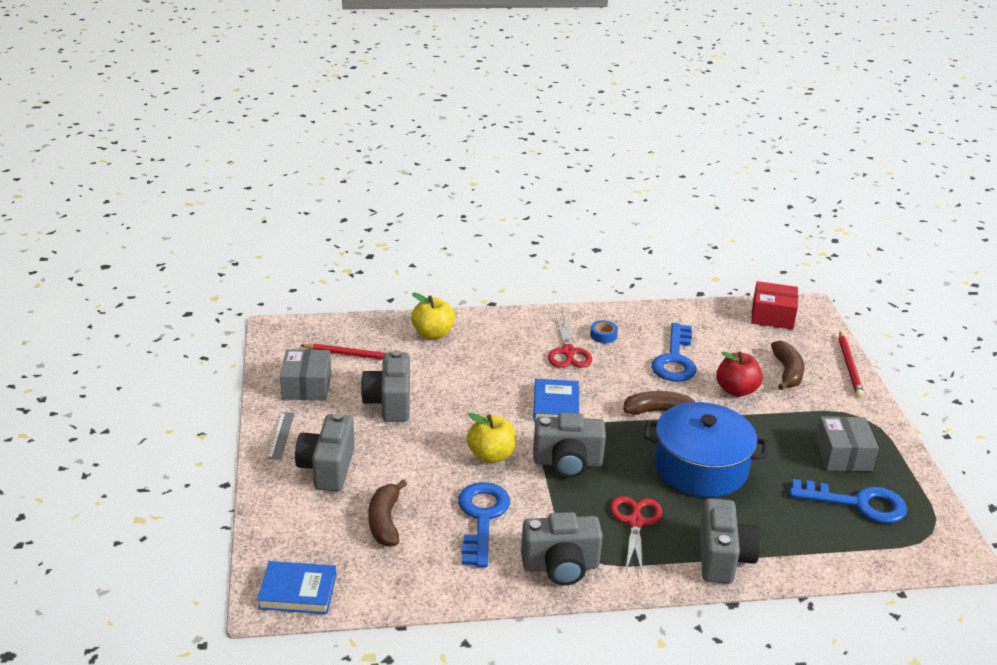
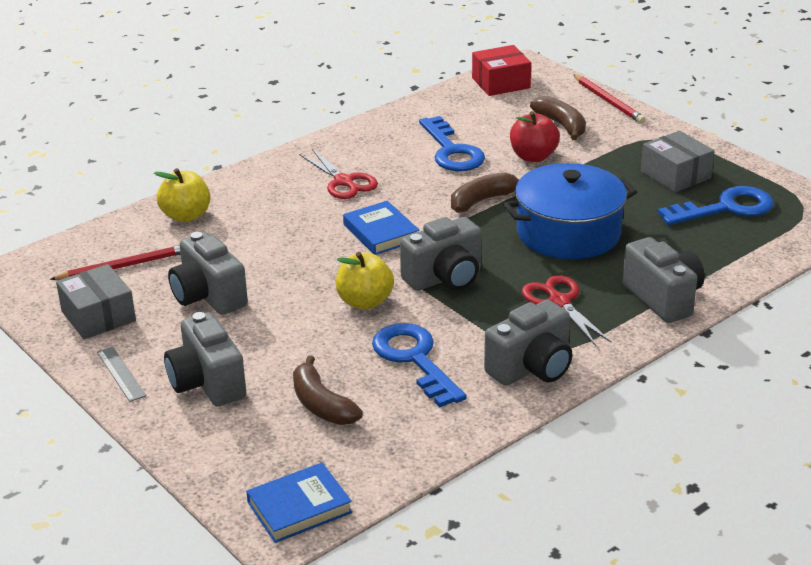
camera: 30 degrees left, 0 degrees up
(603, 335) = (362, 154): blue tape -> none

